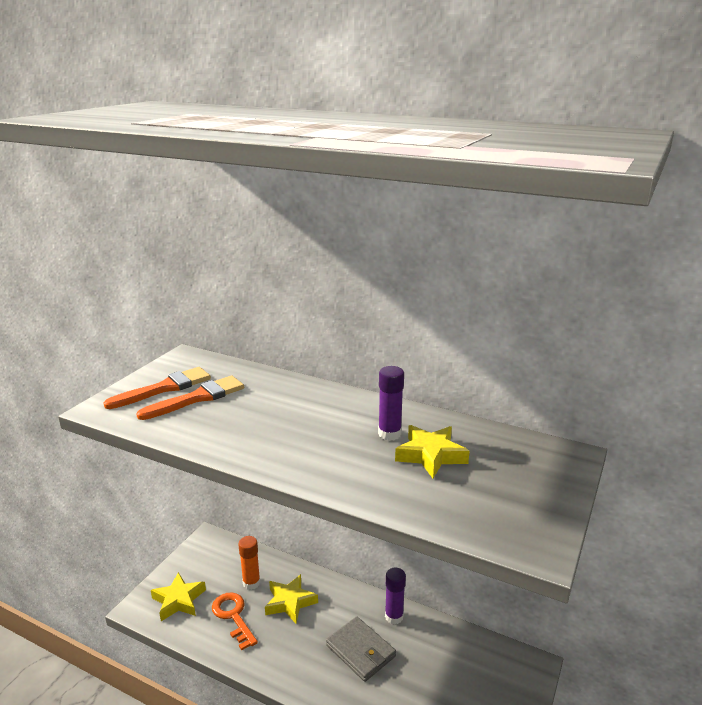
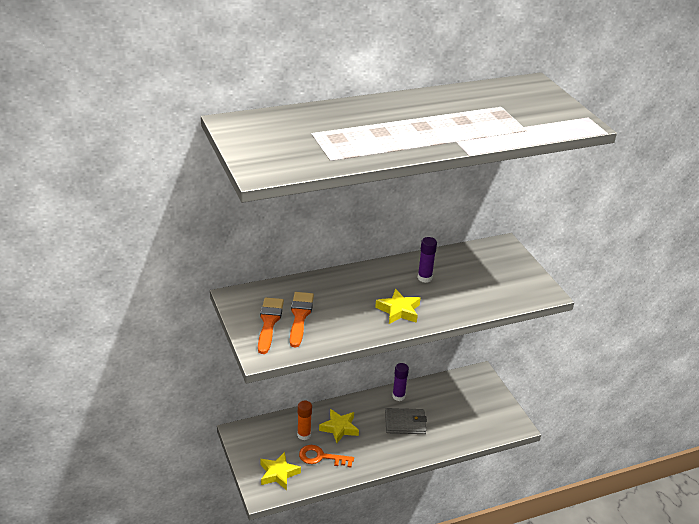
camera: 50 degrees left, 10 degrees up
(430, 455) = (457, 278): yellow star -> yellow star (398, 311)

